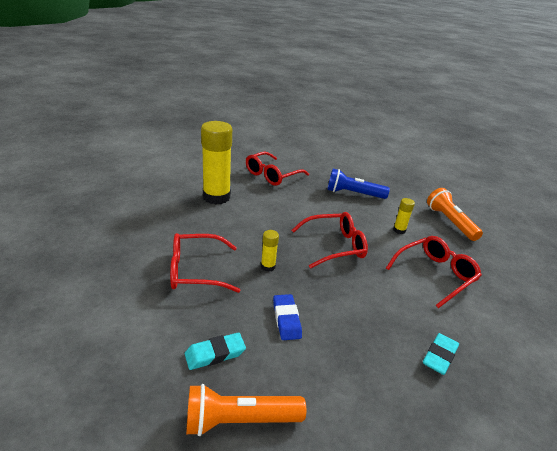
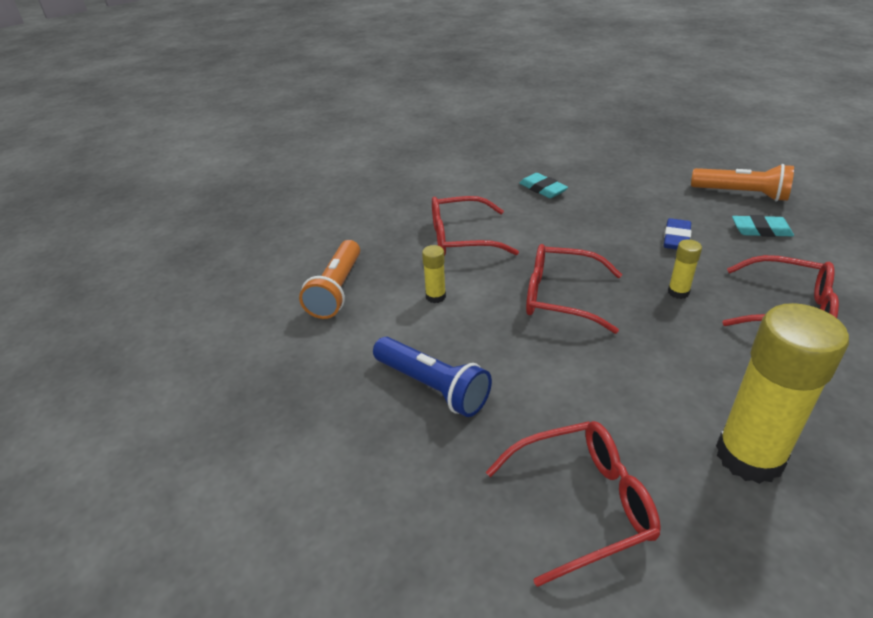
camera: 145 degrees left, 5 degrees up
(439, 356) = (543, 189): turquoise eraser -> turquoise eraser turned 75 degrees clockwise

